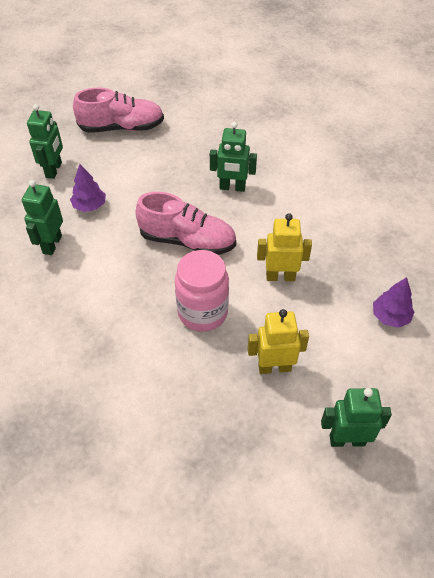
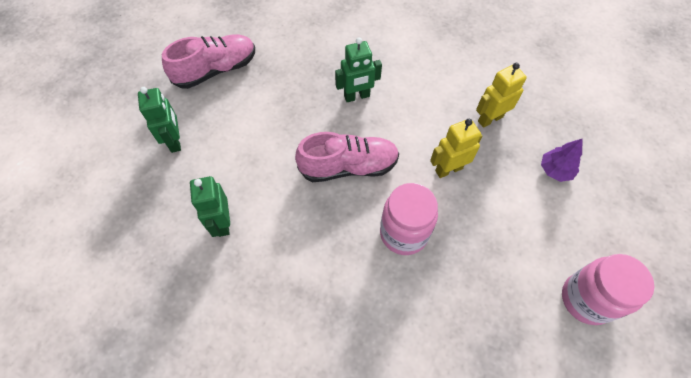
camera: 25 degrees left, 10 degrees up
(90, 206) = (235, 166): purple tree -> none
(274, 367) = (493, 259): yellow robot -> yellow robot (490, 119)
(347, 440) = (586, 299): green robot -> pink jar

